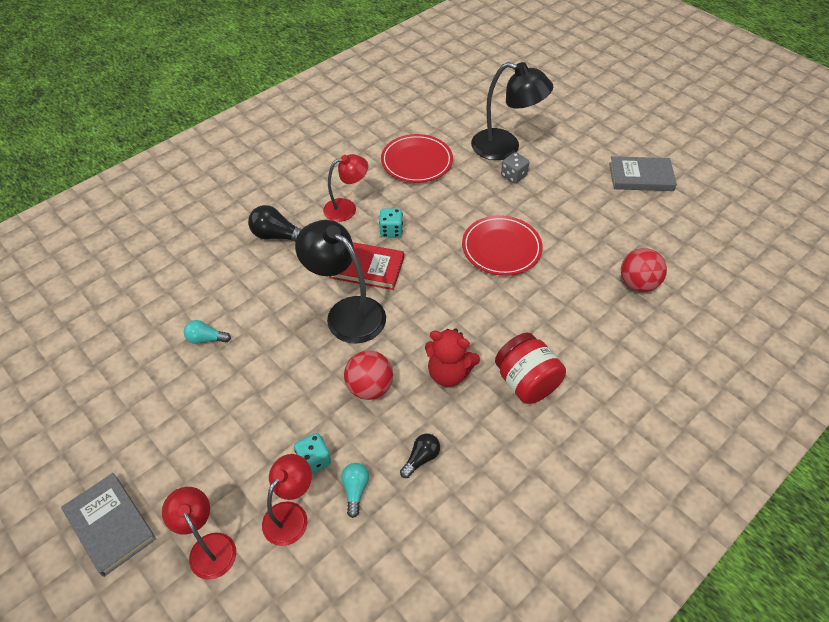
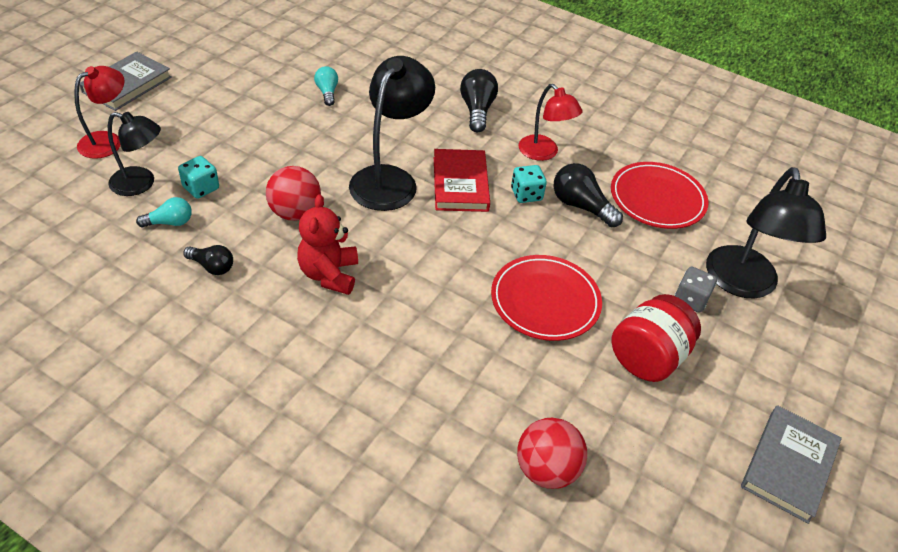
camera: 70 degrees right, 5 degrees down
(291, 514) = (141, 184): red lamp -> black lamp
(413, 203) = (581, 206): none -> black light bulb
(526, 382) = (332, 349): red jar -> red jar (647, 357)
(641, 177) = (788, 465): grey book -> grey book turned 45 degrees clockwise

